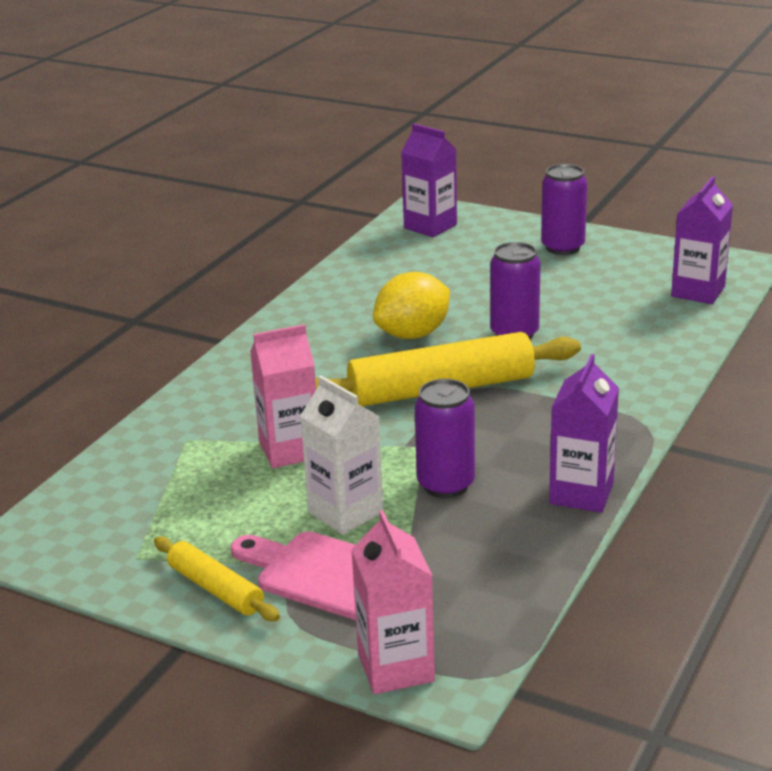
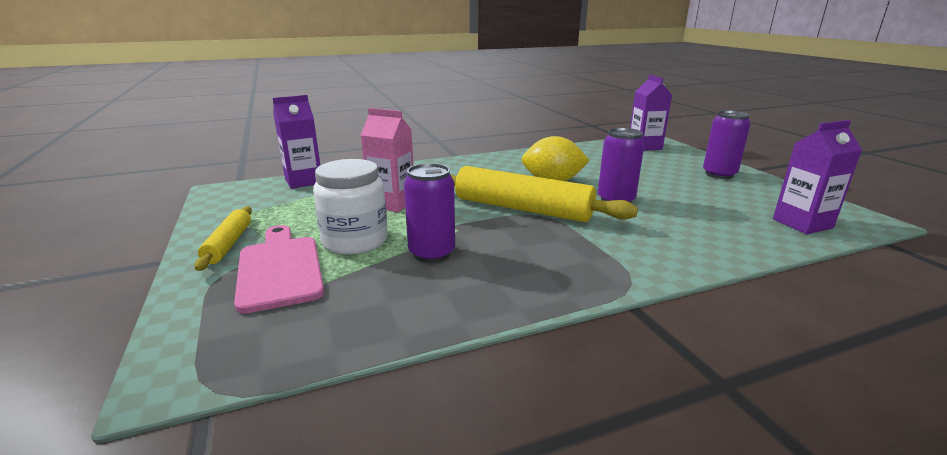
camera: 40 degrees right, 5 degrees down
(345, 512) = (355, 241): white carton -> white jar
(395, 667) = (187, 339): pink carton -> none
(581, 493) = (505, 301): purple carton -> purple carton (303, 181)

